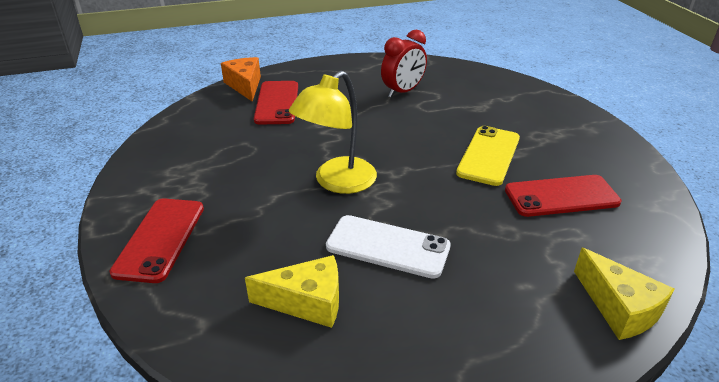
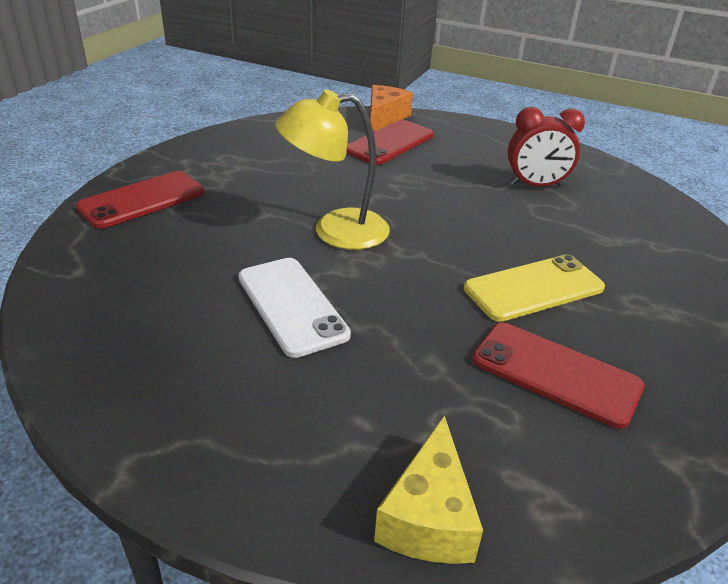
camera: 40 degrees right, 0 degrees up
(307, 302) = (162, 304): yellow cheese -> none

